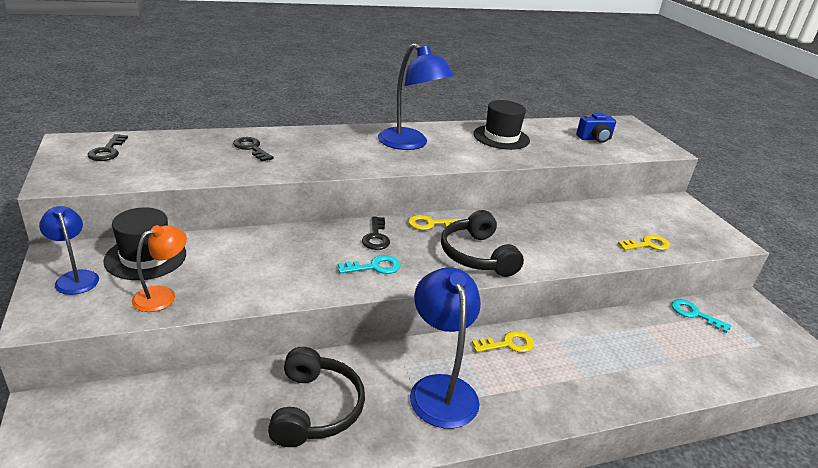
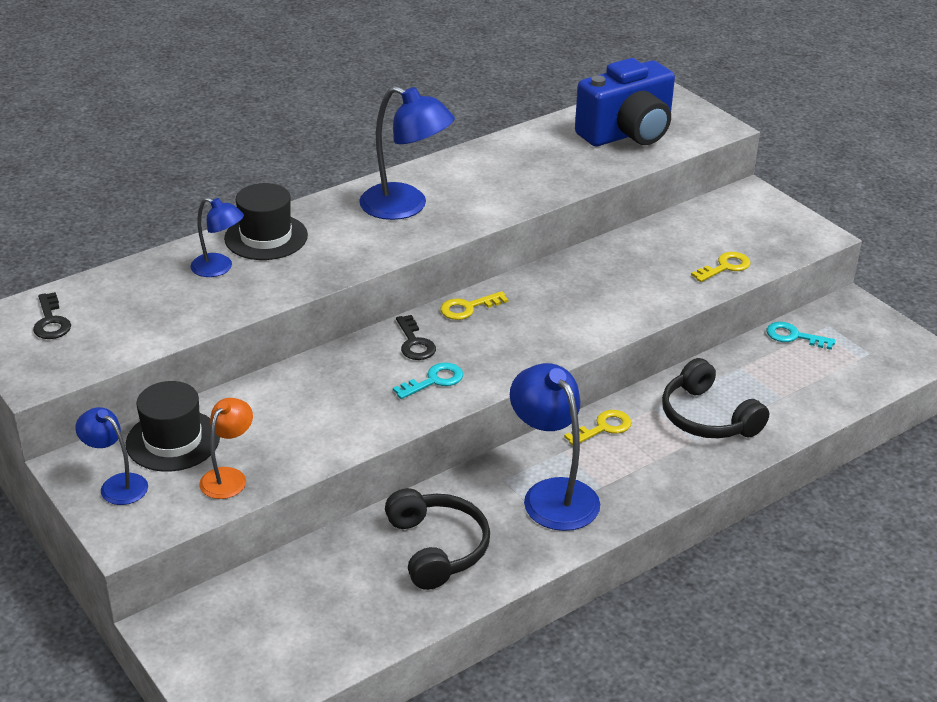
camera: 15 degrees left, 5 degrees up
(251, 148) = (219, 268): black key -> blue lamp
(477, 255) = (540, 335): black headphones -> black headphones (707, 417)
(501, 137) = (511, 164): black hat -> black hat (266, 237)
(594, 139) = (627, 134): blue camera -> blue camera, size x2.09

